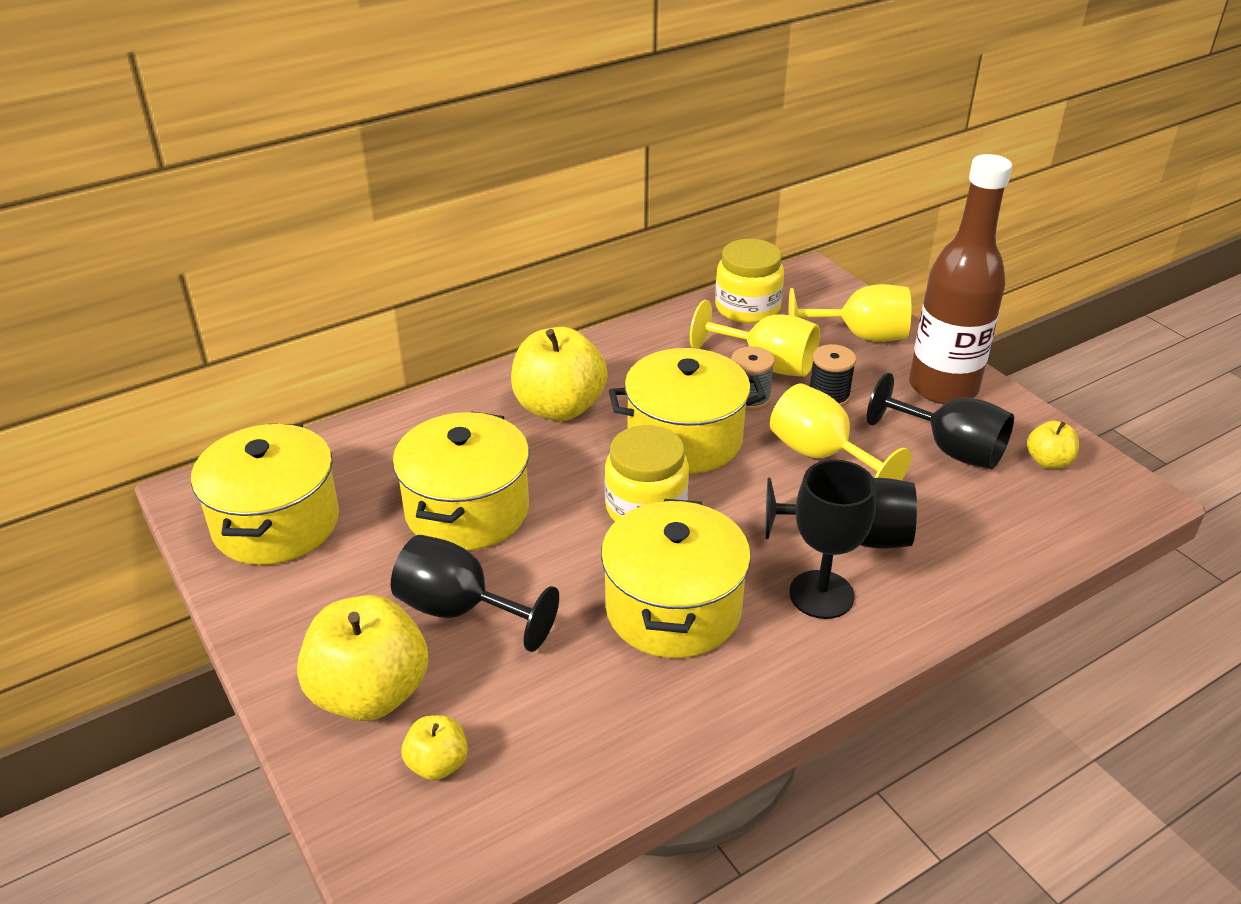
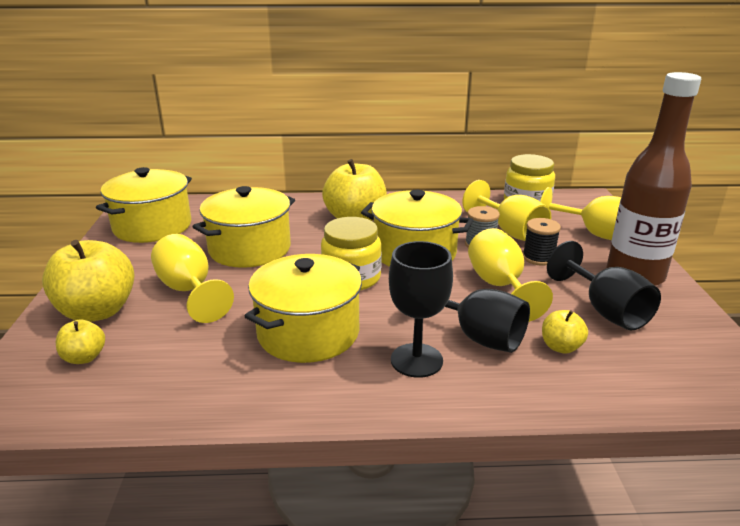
camera: 30 degrees right, 10 degrees down
(460, 610) = (189, 291): black goblet -> yellow goblet
(1048, 461) = (688, 342): yellow apple -> yellow apple (561, 347)

